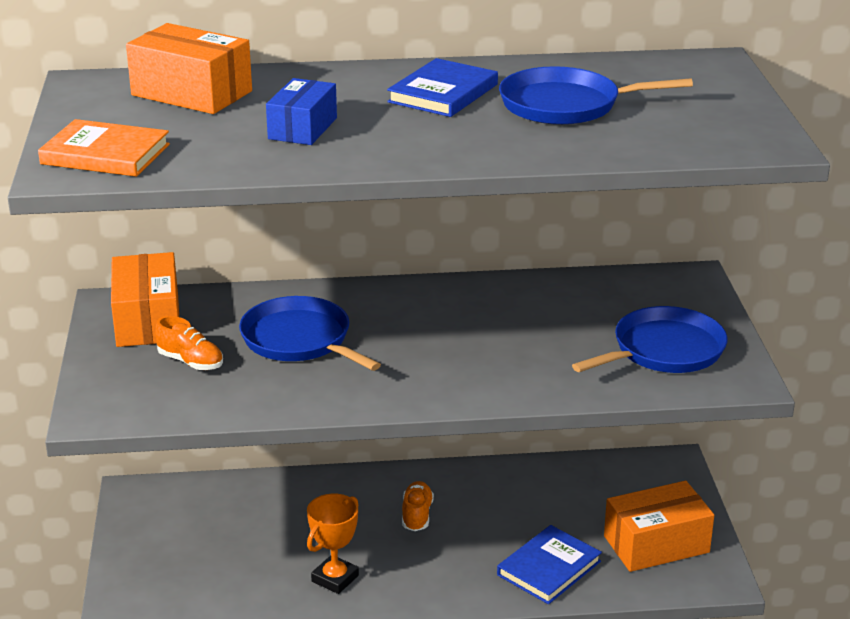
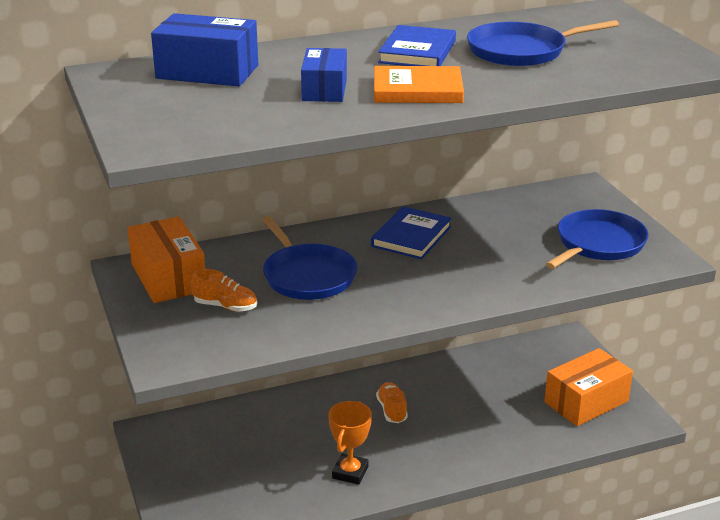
camera: 15 degrees left, 0 degrees up
(105, 154) = (170, 128): orange book -> orange book (417, 90)
(191, 93) = (207, 72): orange box -> blue box
(300, 340) = (307, 276): blue pan -> blue pan turned 150 degrees counterclockwise
(549, 568) = (515, 434): blue book -> blue book (411, 236)

